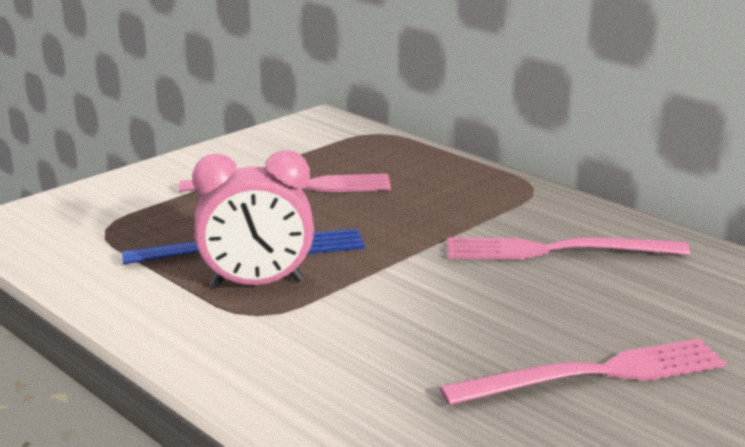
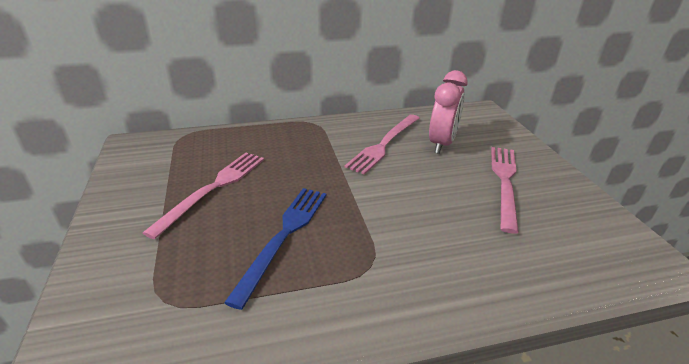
camera: 60 degrees left, 10 degrees up
(257, 284) = (332, 252): pink clock -> pink clock (442, 144)

